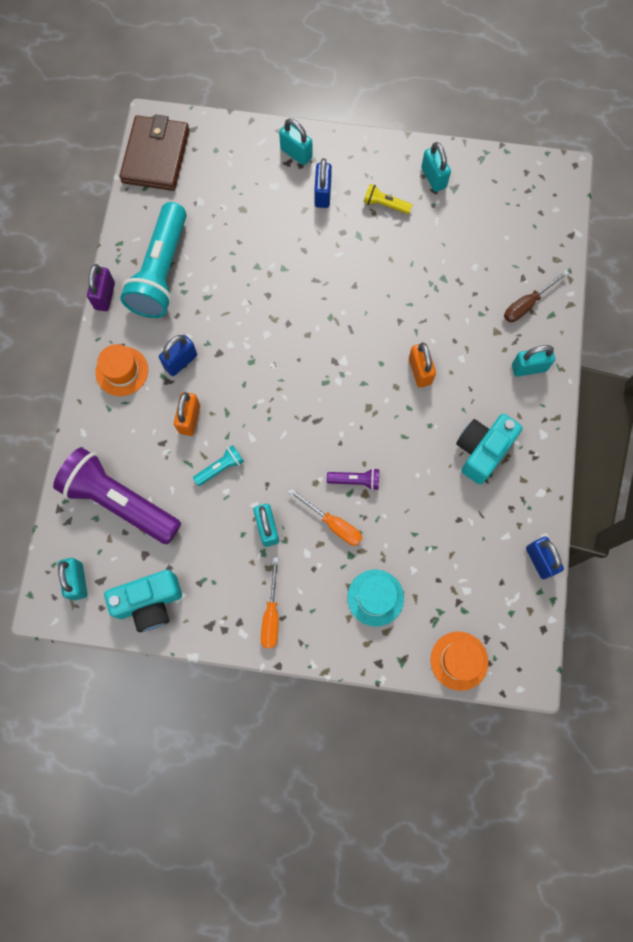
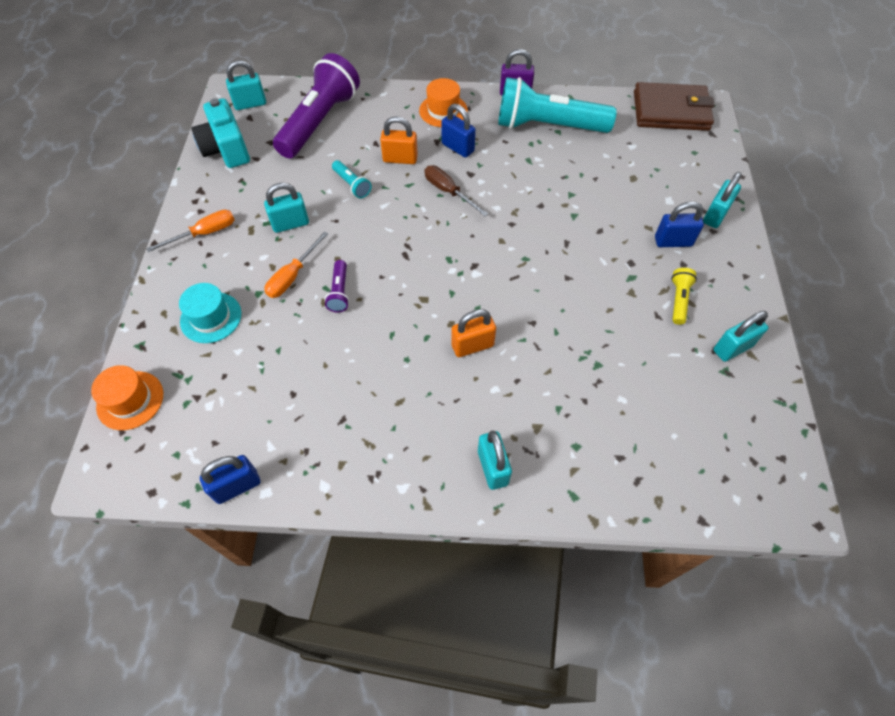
camera: 85 degrees right, 15 degrees down
(271, 614) = (204, 233): orange screwdriver -> orange screwdriver turned 150 degrees clockwise
(482, 451) = (377, 416): turquoise camera -> none
(527, 304) = (582, 463): brown screwdriver -> brown screwdriver (448, 192)

